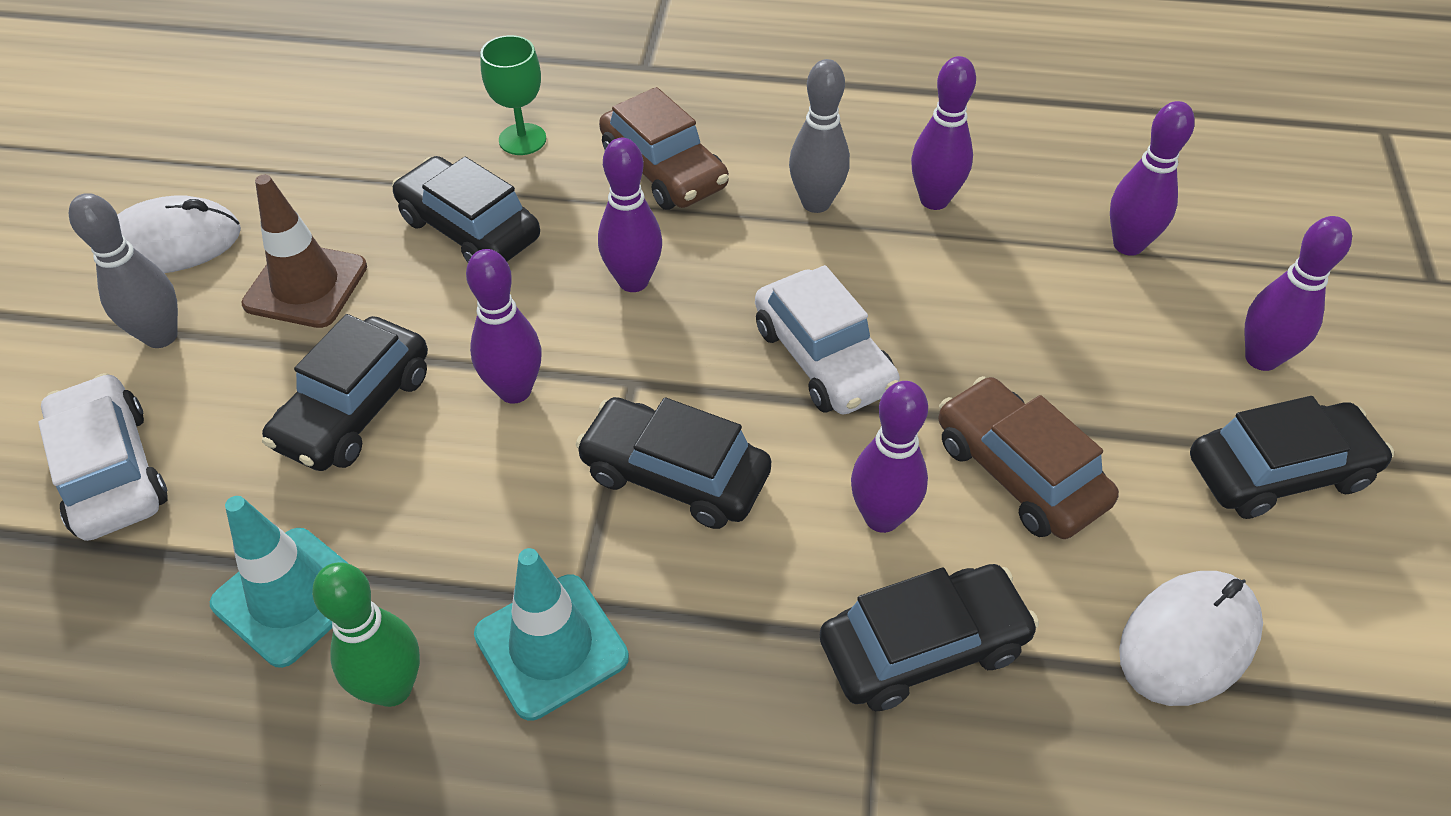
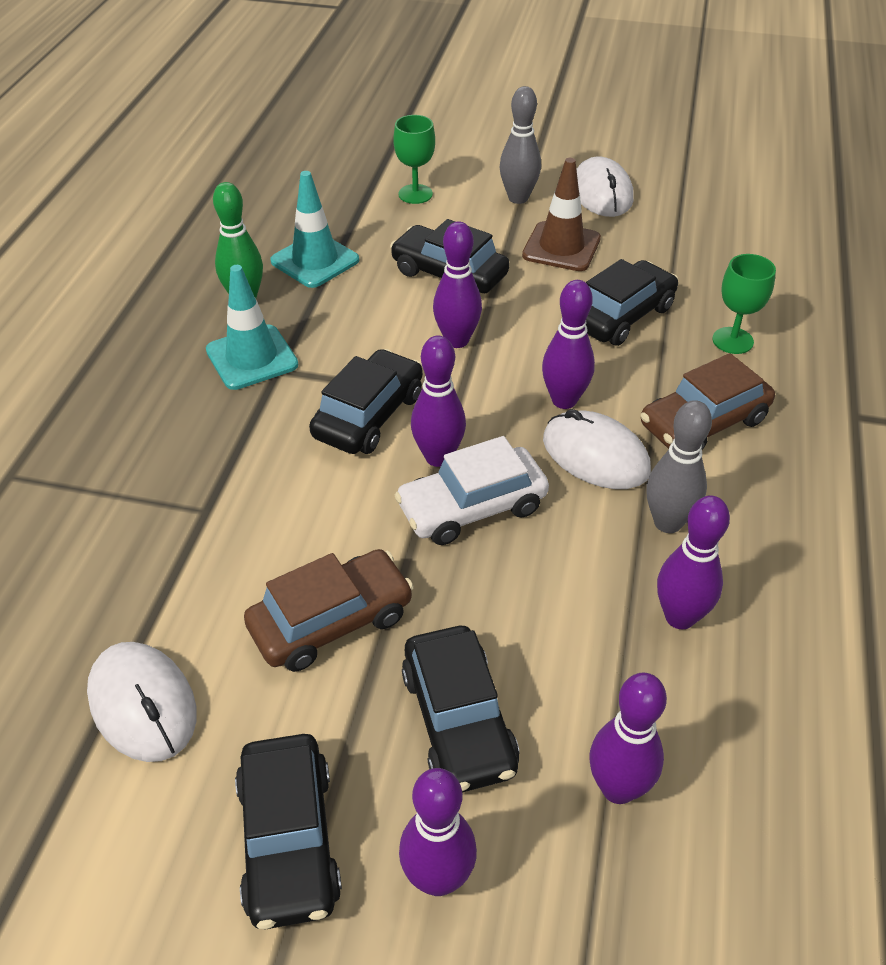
camera: 95 degrees right, 5 degrees down
(111, 471) = (415, 194): white car -> green goblet
(724, 255) = (595, 455): none -> white mouse
(882, 517) = (307, 525): purple bowling pin -> purple bowling pin (438, 457)
(923, 647) = (193, 533): black car -> black car (458, 720)

